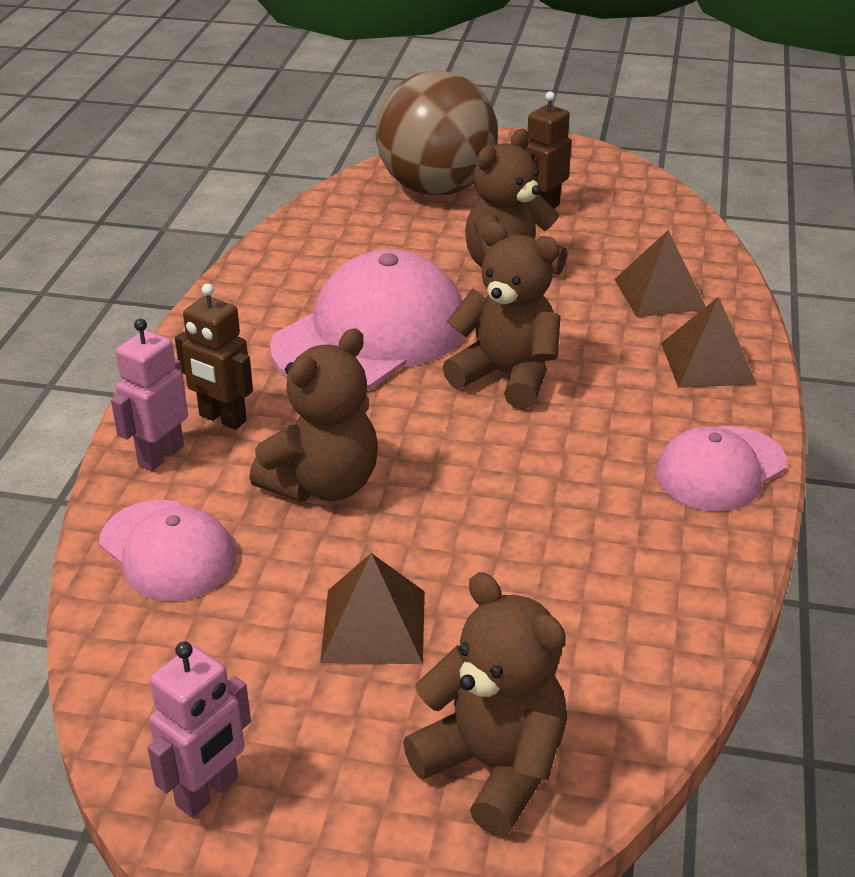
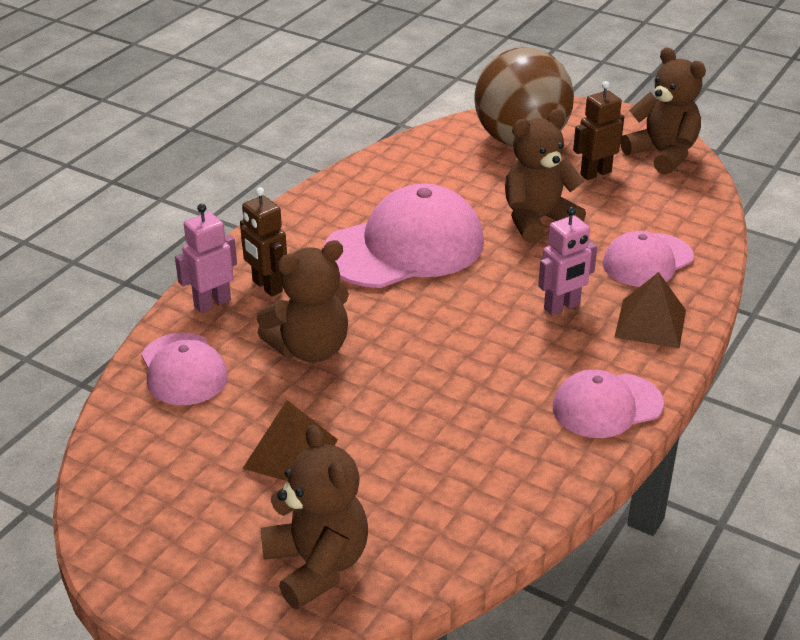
camera: 20 degrees right, 0 degrees up
(208, 792) = (129, 530): pink robot -> pink robot (562, 307)
(506, 376) = (487, 300): brown teddy bear -> brown teddy bear (662, 155)
(660, 294) = (647, 261): brown pyramid -> pink cap

